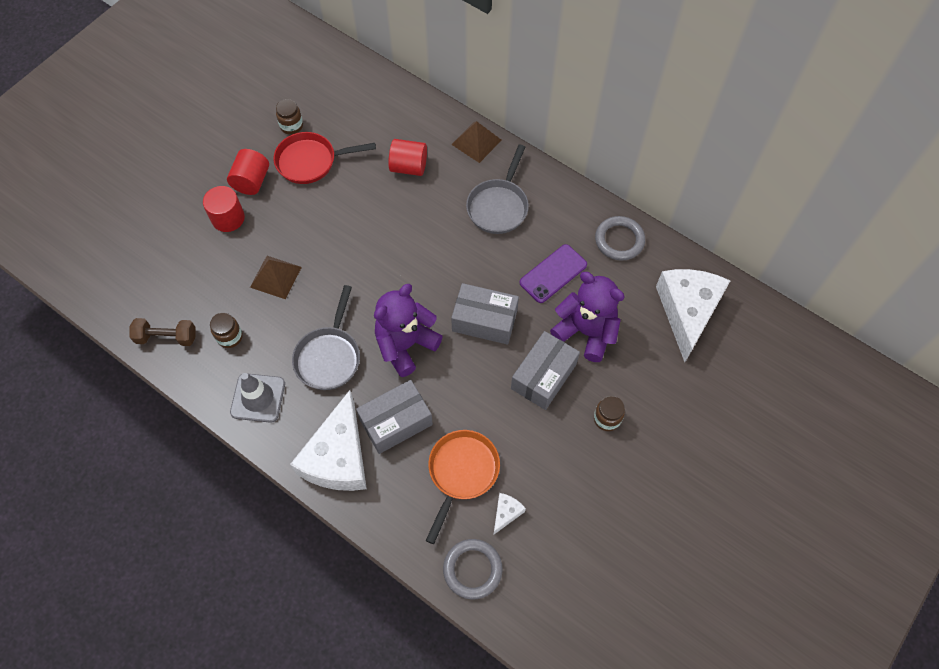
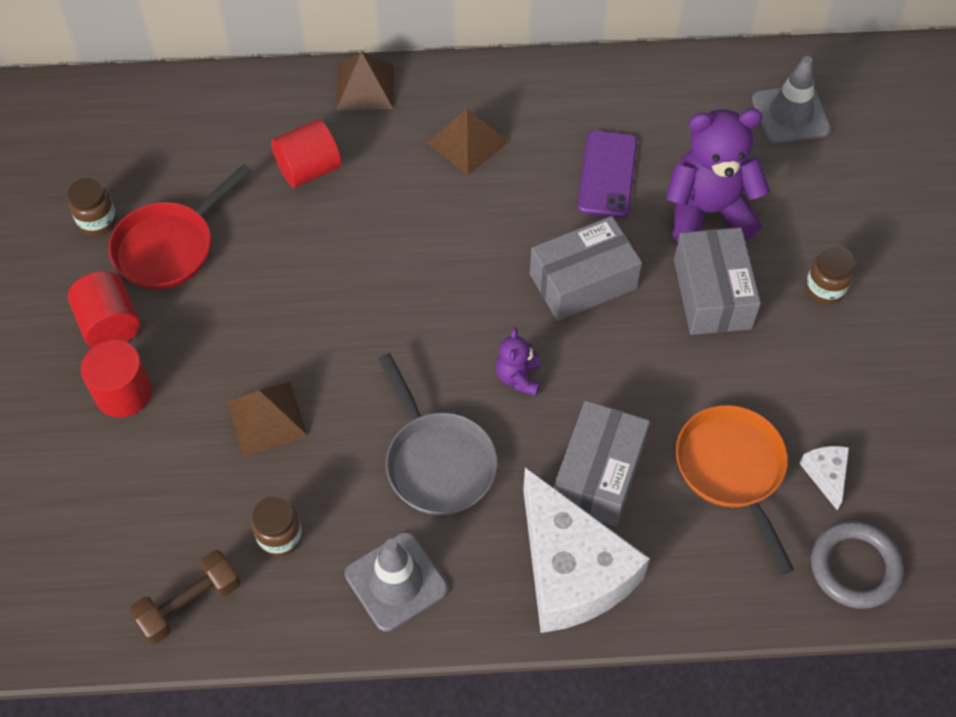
camera: 40 degrees left, 5 degrees down
(405, 345) = (518, 377): purple teddy bear -> purple teddy bear, size x0.48
(498, 206) = (467, 142): grey pan -> brown pyramid
(619, 240) = (642, 88): grey ring -> none
(687, 311) = (790, 115): white cheese -> grey traffic cone

